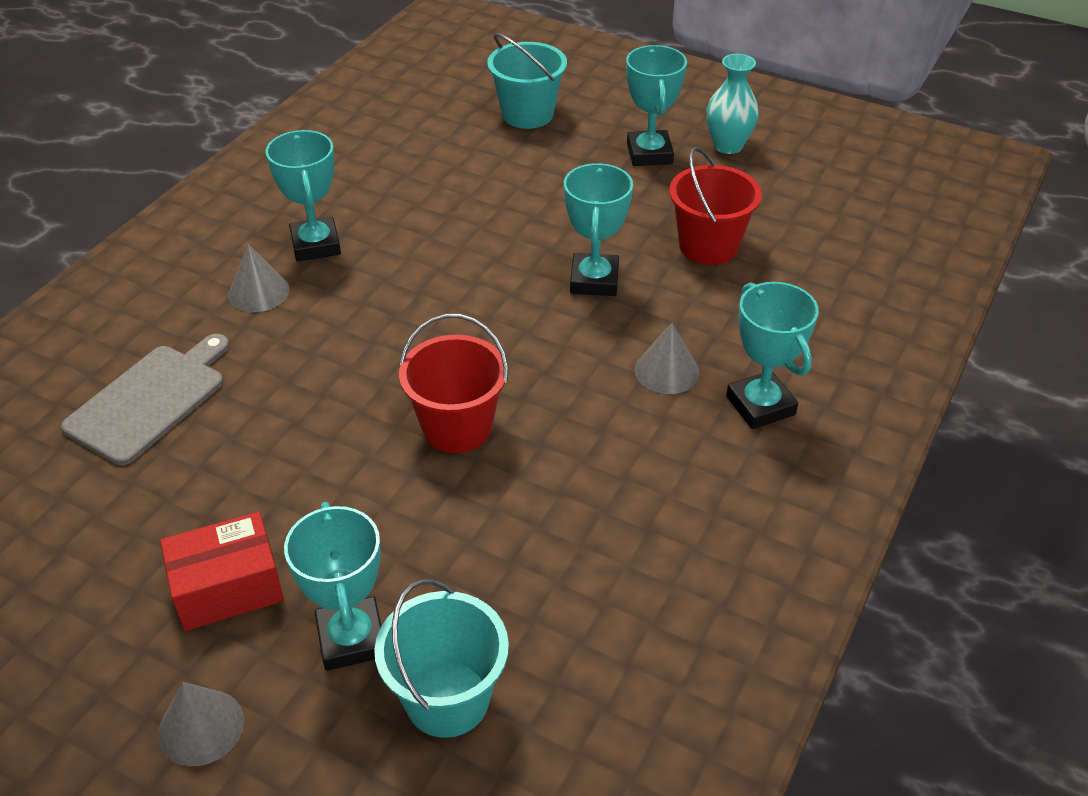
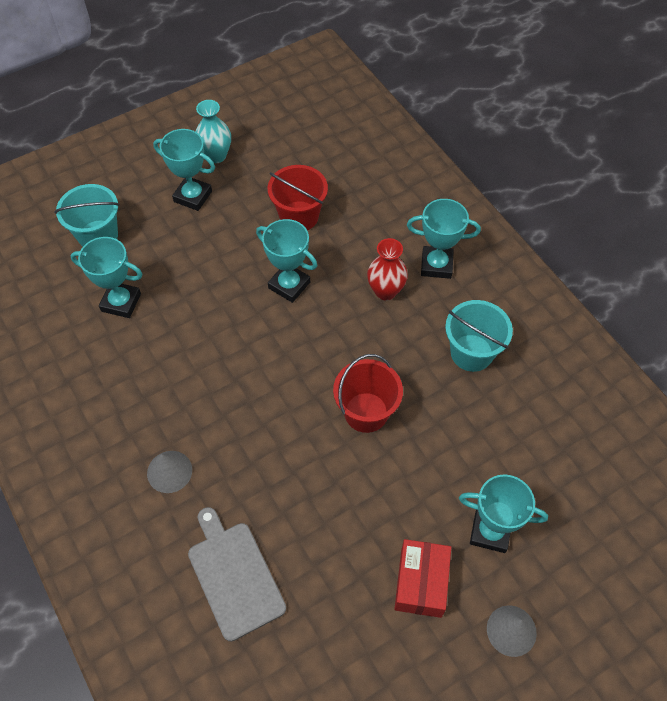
camera: 60 degrees left, 15 degrees up
(316, 245) = (144, 418): turquoise trophy -> turquoise trophy (121, 302)
(447, 699) = (550, 502): turquoise bucket -> turquoise bucket (471, 353)
(666, 371) = (385, 291): grey cone -> red vase

